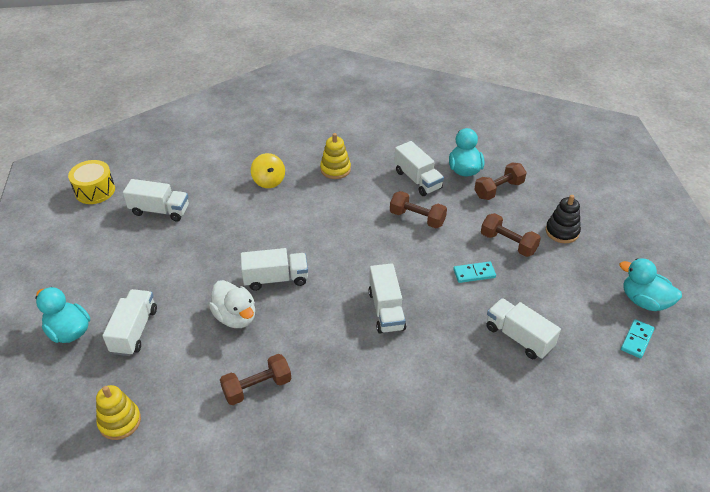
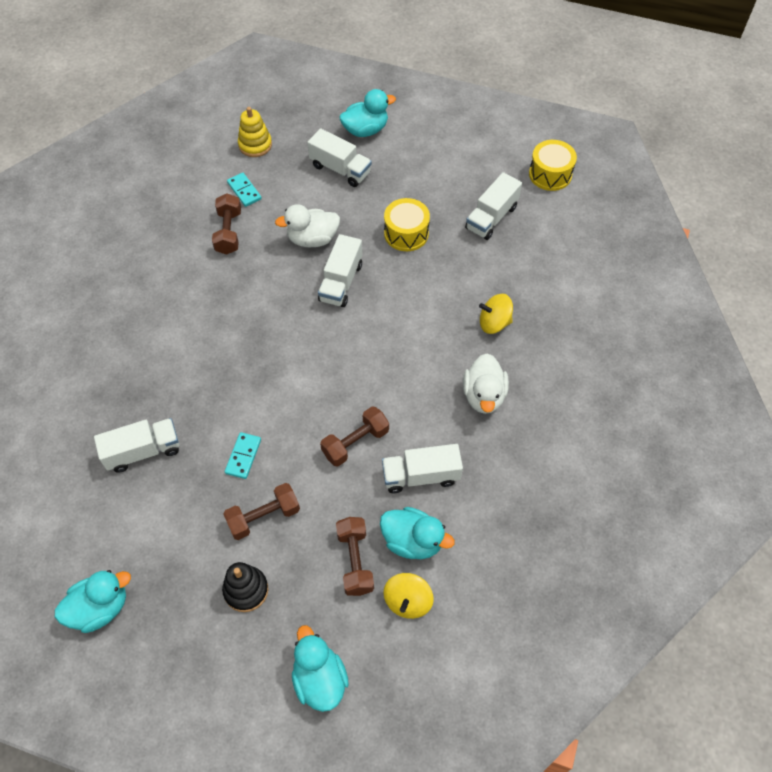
camera: 115 degrees right, 15 degrees up
(200, 256) = (406, 233): none -> yellow drum
(335, 169) = (484, 395): yellow stacking toy -> white duck
(386, 310) = (247, 355): white truck -> none
(502, 160) = (408, 601): none -> yellow spinning top
(578, 180) = (319, 679): none -> turquoise duck
(636, 340) = (65, 561): turquoise domino -> turquoise domino (244, 191)

